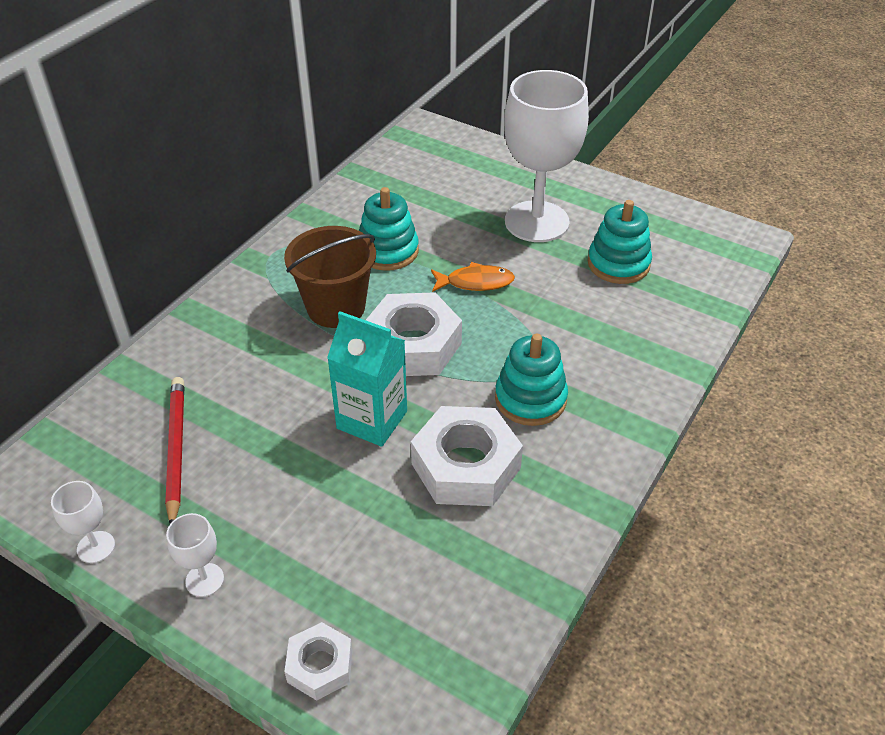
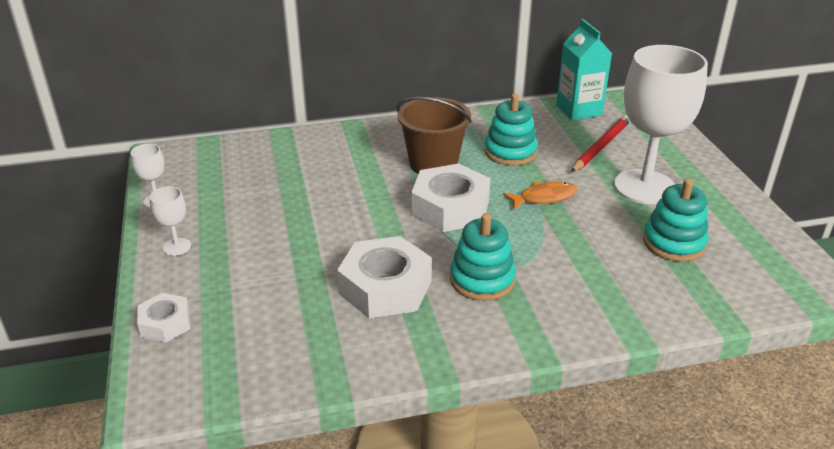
camera: 45 degrees right, 10 degrees down
(176, 449) = (251, 182): red pencil -> red pencil (601, 146)
(372, 420) = (368, 230): turquoise carton -> turquoise carton (579, 110)
(475, 282) = (544, 197): orange fish -> orange fish turned 60 degrees counterclockwise

